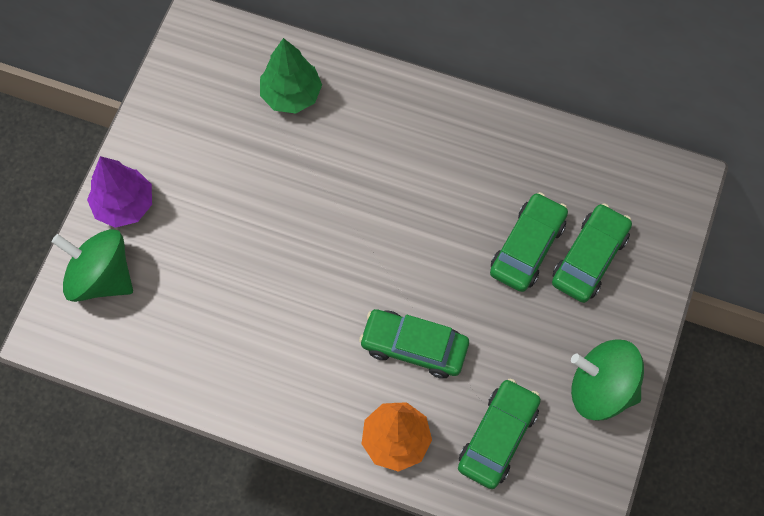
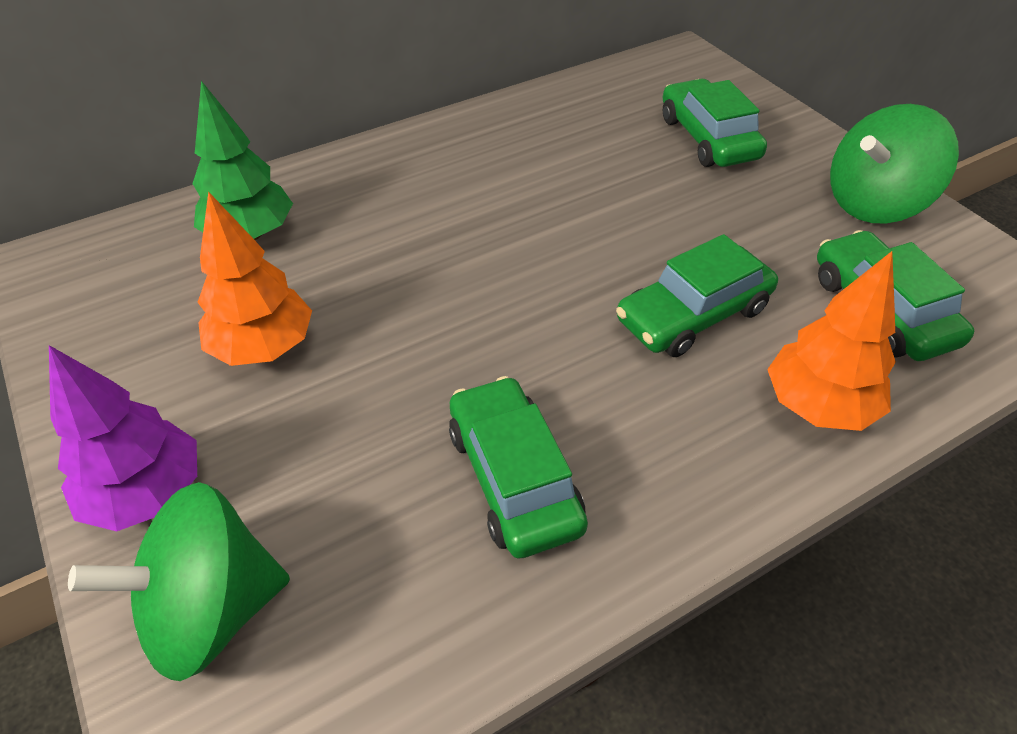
camera: 50 degrees left, 20 degrees down
(228, 174) = (263, 347): none -> orange tree
(527, 247) = (653, 168): green car -> green car (514, 478)

